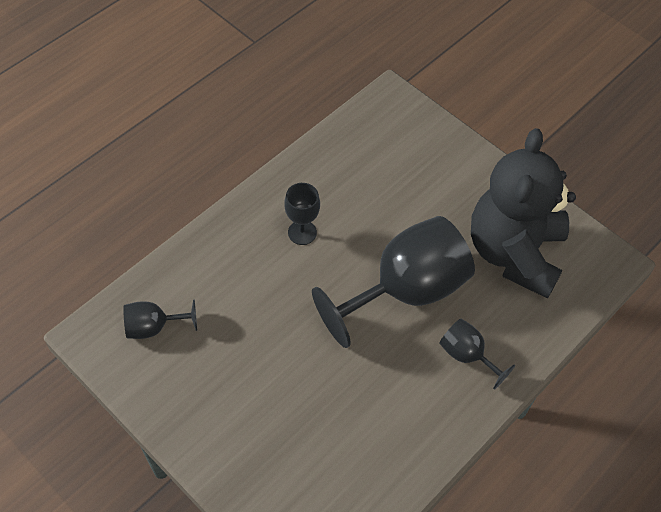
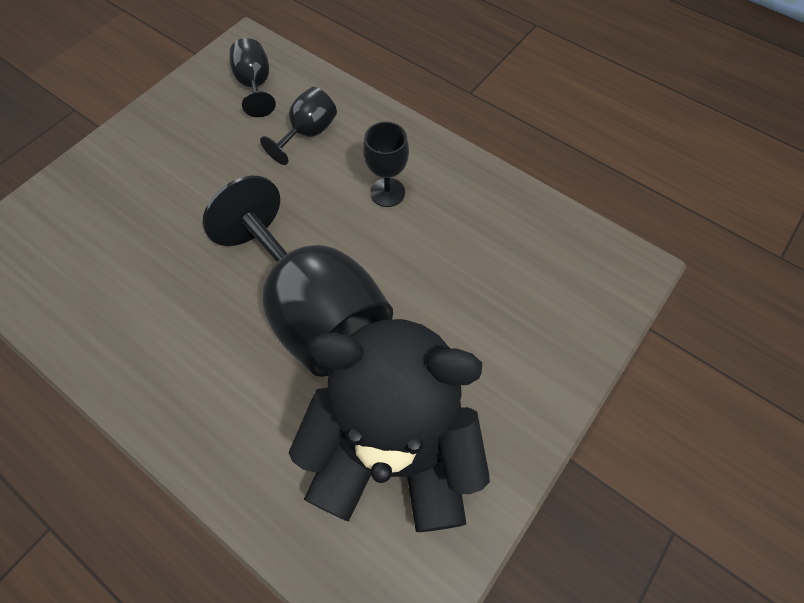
camera: 85 degrees right, 5 degrees up
(467, 355) = (222, 393): black goblet -> black goblet (308, 133)

